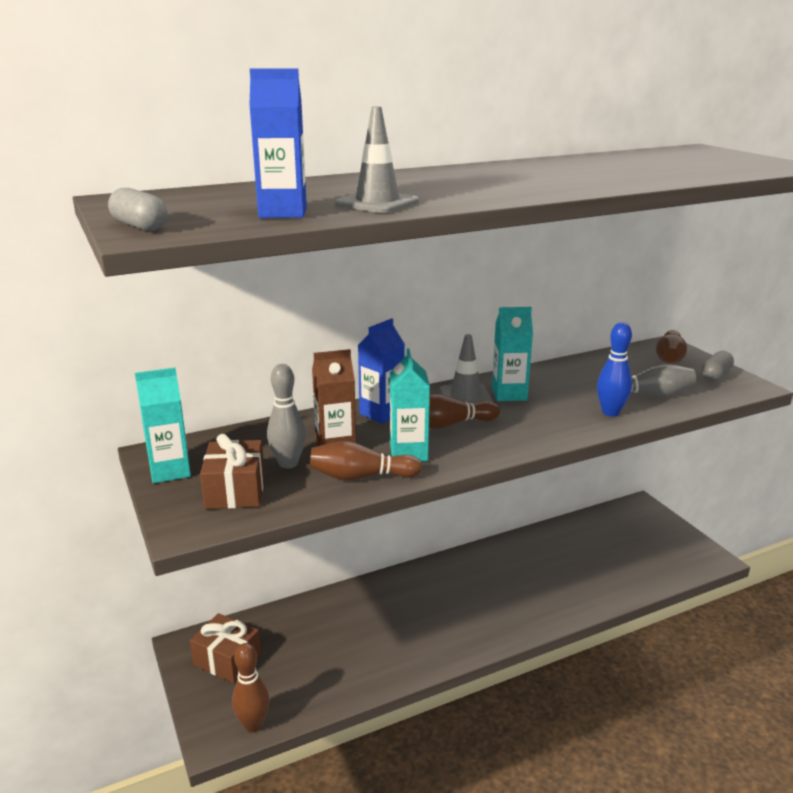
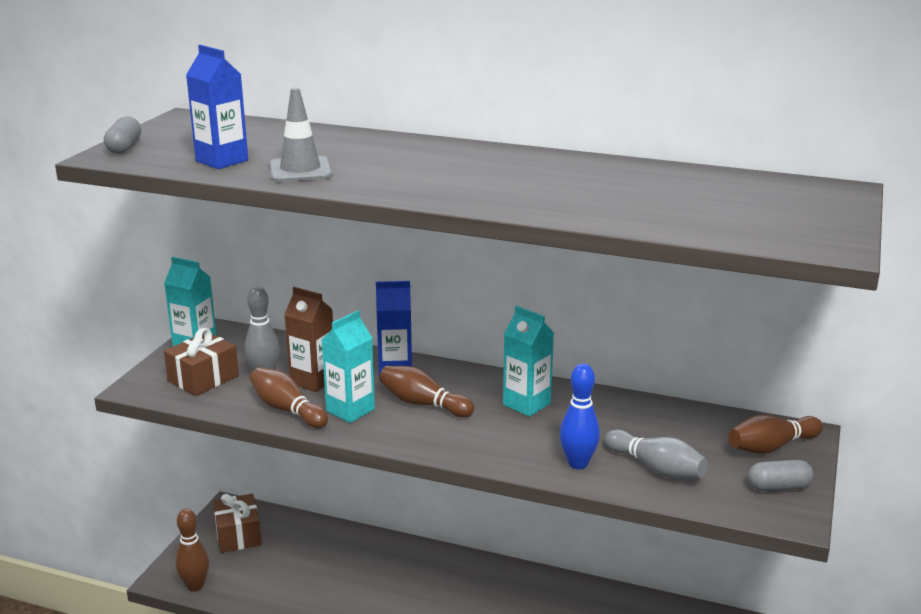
camera: 45 degrees right, 0 degrees up
(465, 397) = (485, 389): grey traffic cone -> none

